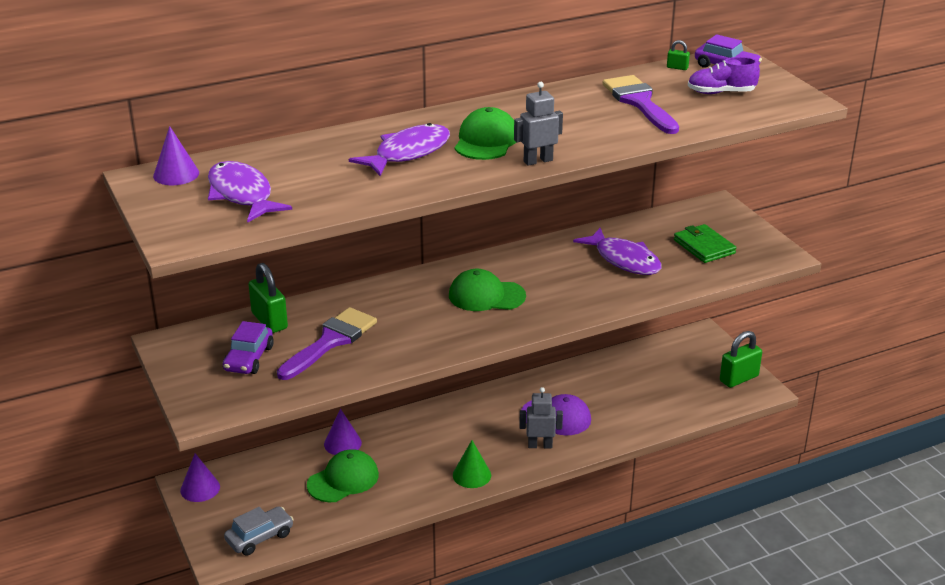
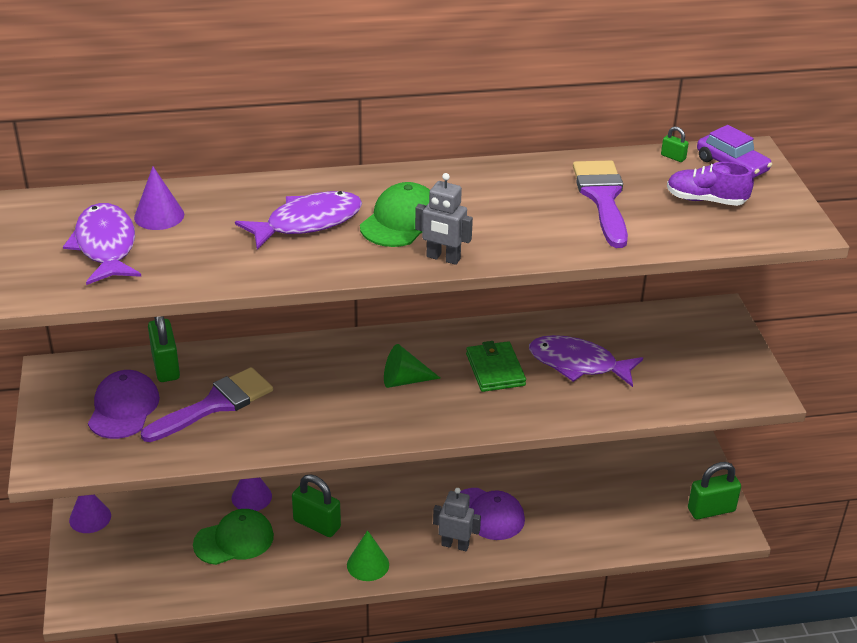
camera: 15 degrees right, 5 degrees up
(176, 174) = (55, 208): purple cone -> purple cone (159, 216)
(249, 358) = (123, 408): purple car -> purple cap
(260, 537) = (123, 588): grey car -> none
(412, 453) = (317, 524): none -> green padlock
(486, 296) = (404, 380): green cap -> green cone
(538, 161) = (443, 258): grey robot -> grey robot turned 150 degrees counterclockwise
(624, 260) = (577, 364): purple fish -> purple fish turned 135 degrees clockwise
(704, 246) = (677, 364): green wallet -> green wallet (495, 369)

